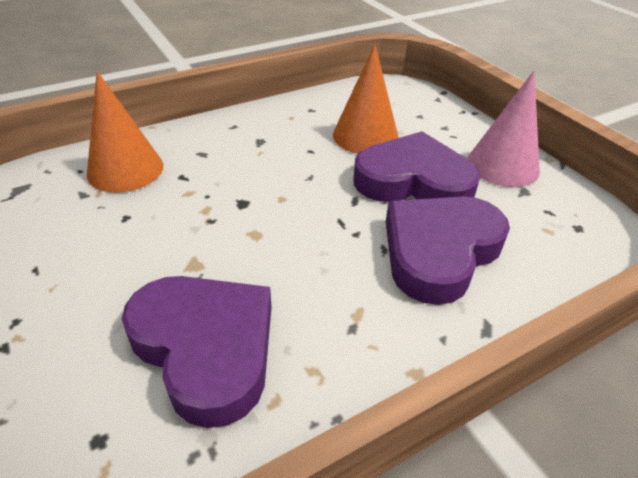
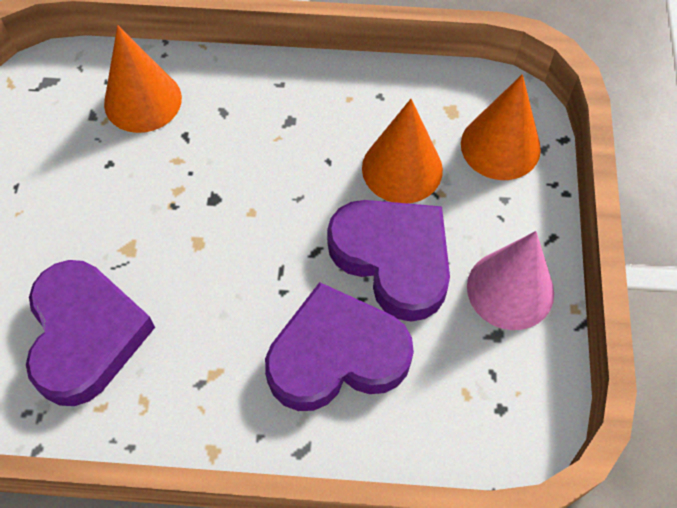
camera: 35 degrees right, 20 degrees up
(413, 106) = (500, 146): none -> orange cone

